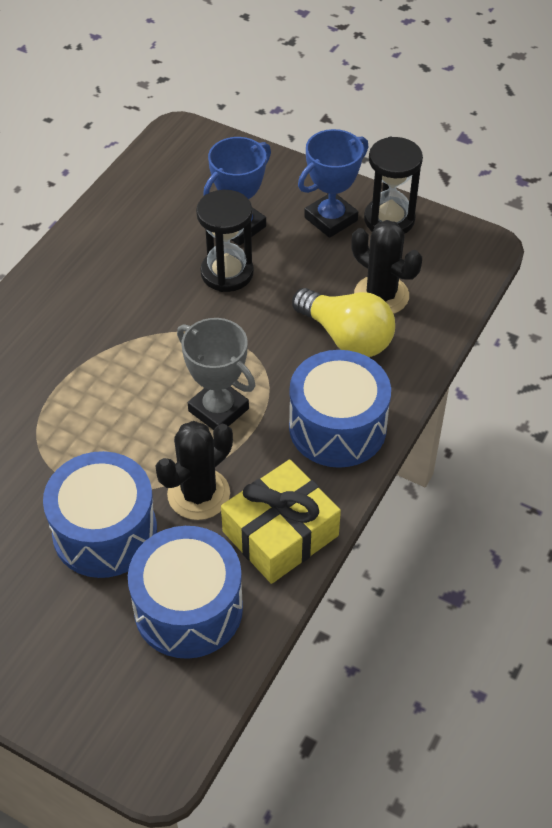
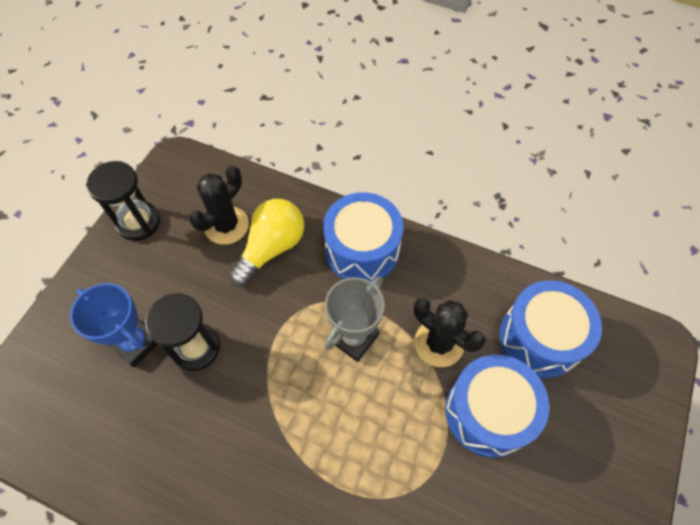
camera: 95 degrees left, 10 degrees up
(280, 533) = (463, 282): yellow gift -> none
(331, 219) = (133, 266): blue trophy -> none

